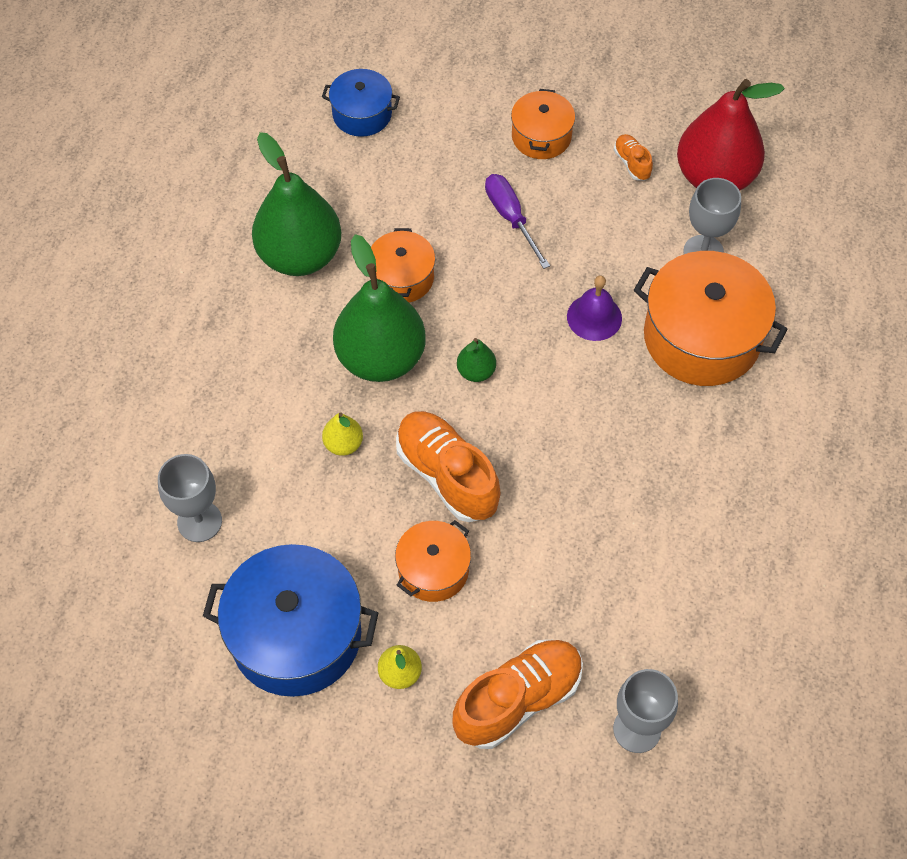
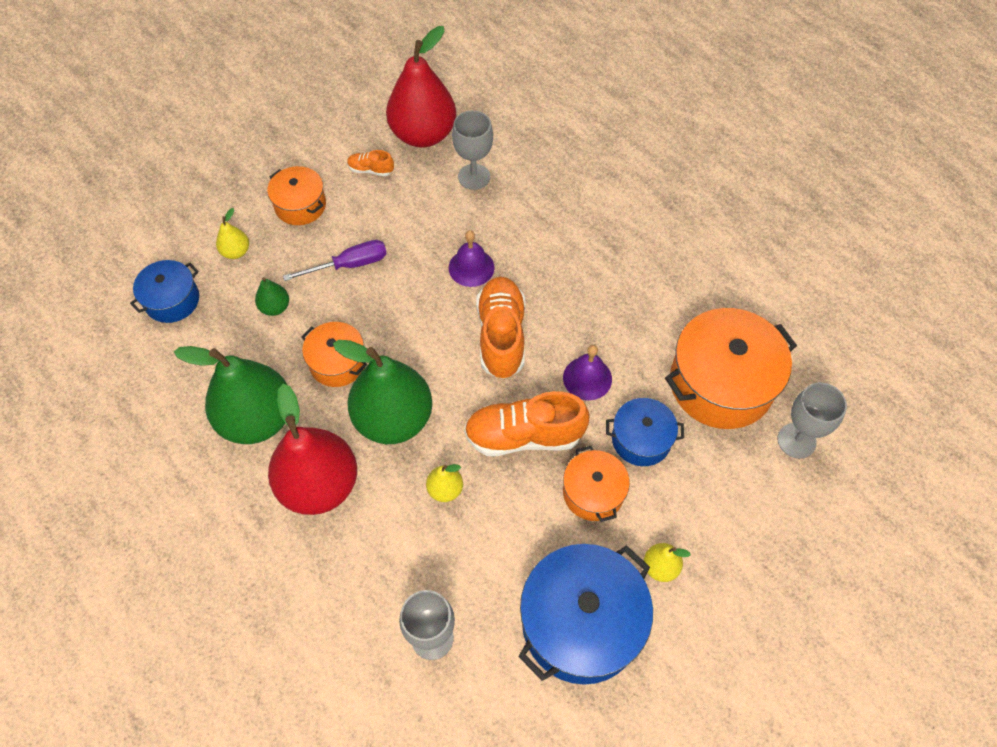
camera: 55 degrees left, 0 degrees up
(274, 344) = (319, 485): none -> red pear
(449, 124) = (236, 252): none -> yellow pear
(476, 371) = (455, 365): green pear -> green pear (275, 307)
(511, 218) = (349, 265): purple screwdriver -> purple screwdriver turned 150 degrees clockwise
(518, 700) = (730, 500): orange shoe -> orange shoe (501, 336)
(522, 580) = (641, 439): none -> blue pot
(553, 493) = (587, 378): none -> purple bell
(702, 337) = (536, 219): orange pot -> orange pot (721, 383)

